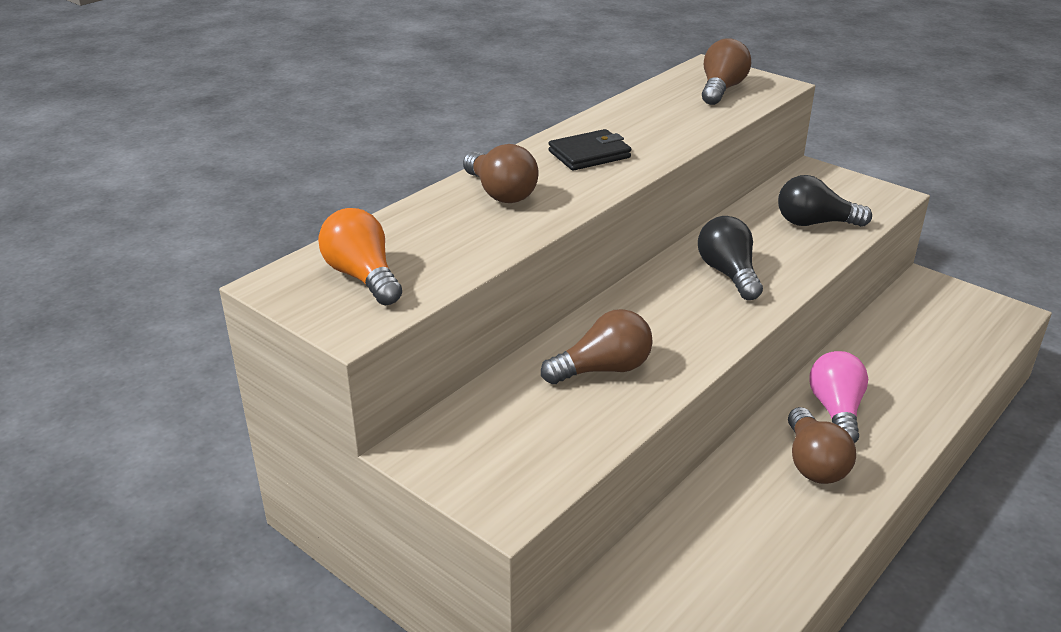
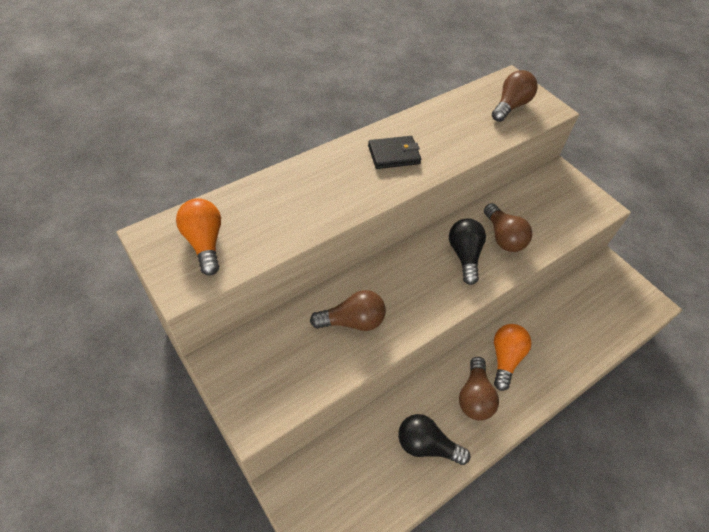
camera: 10 degrees right, 20 degrees up
(500, 193) = (321, 181): brown light bulb -> brown light bulb (503, 237)
(814, 223) = (540, 222): black light bulb -> black light bulb (426, 445)
(836, 411) = (505, 358): pink light bulb -> orange light bulb

